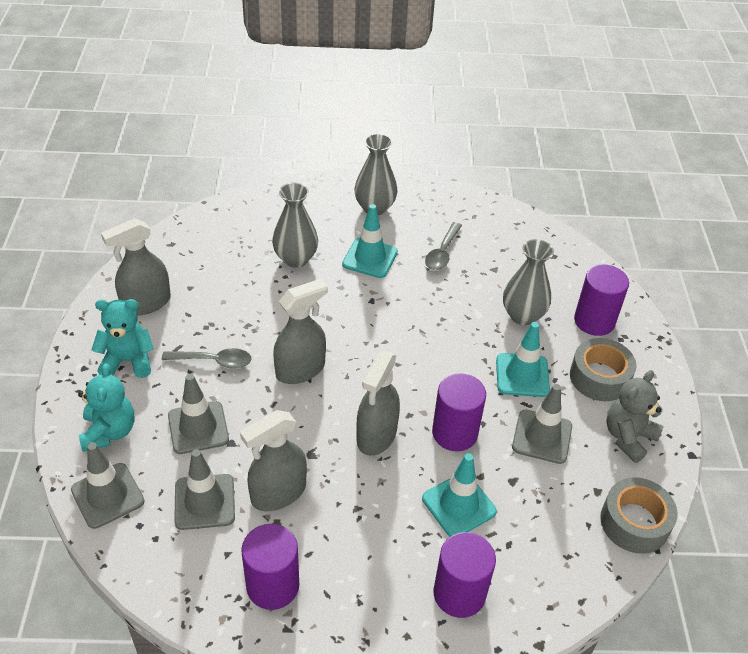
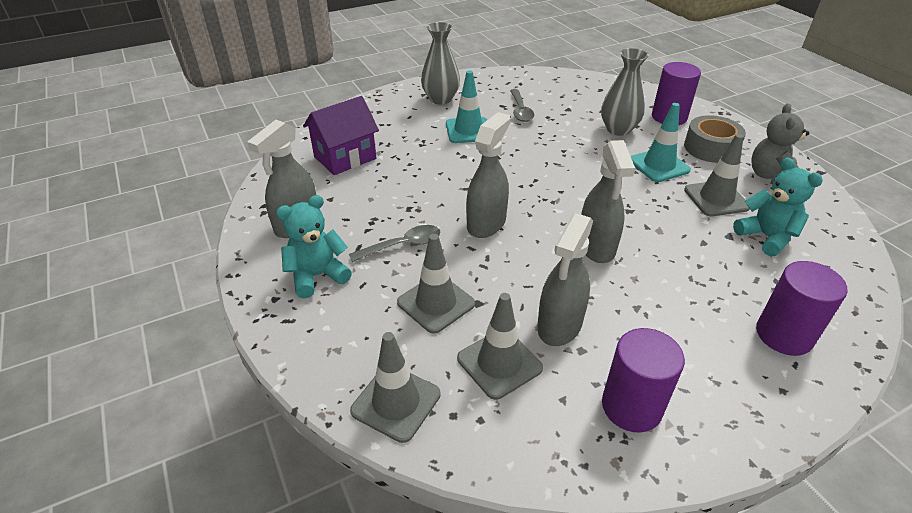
camera: 25 degrees left, 5 degrees down
(109, 432) = (348, 343): turquoise teddy bear -> turquoise teddy bear (766, 237)
(233, 247) = (345, 158): none -> purple house
(295, 259) = (407, 149): grey vase -> none
(454, 433) = (653, 221): purple cylinder -> none
(459, 505) = (711, 269): turquoise traffic cone -> none
(634, 522) = (838, 228): grey tape -> none

